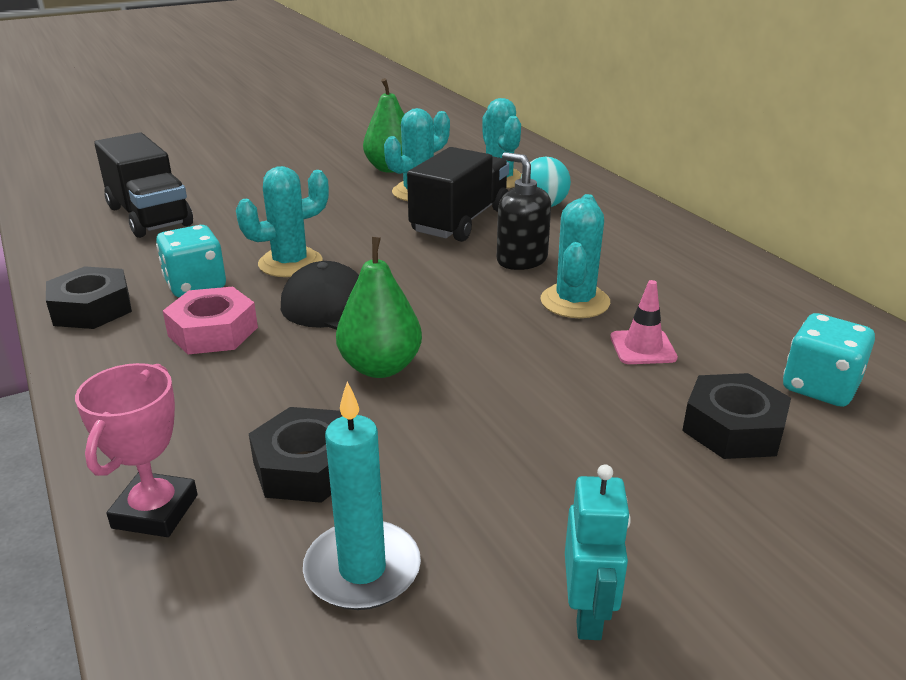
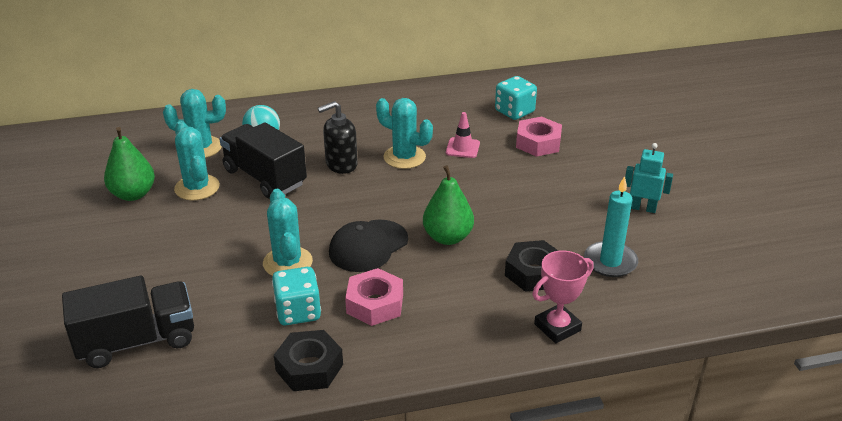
camera: 75 degrees left, 5 degrees up
(155, 511) = (557, 327): pink trophy -> pink trophy turned 60 degrees counterclockwise
(733, 428) = (538, 143): black nut -> pink nut

